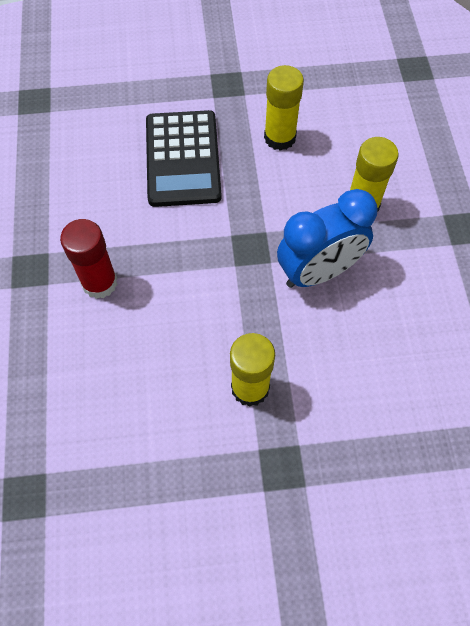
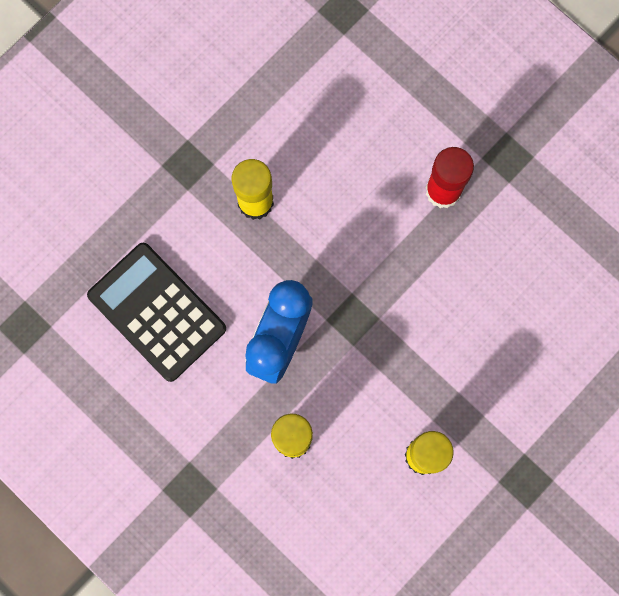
camera: 140 degrees right, 15 degrees up
(183, 159) = (487, 360): black calculator -> black calculator (157, 312)

